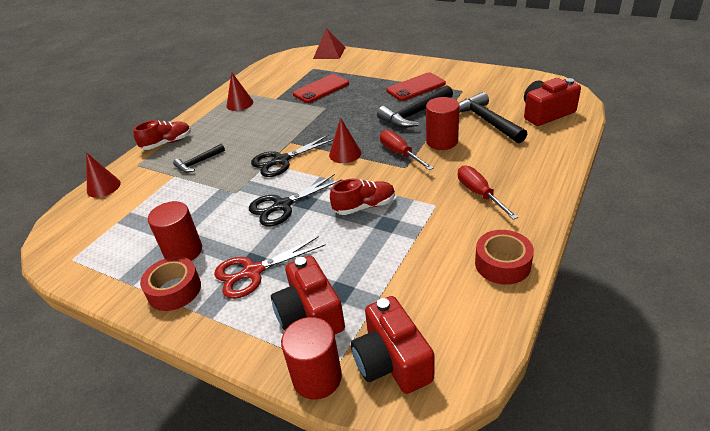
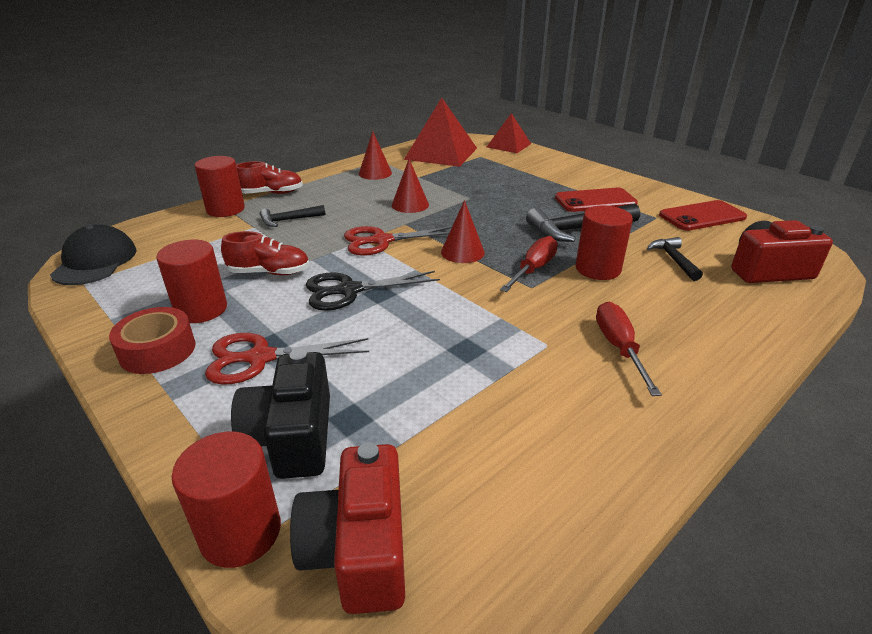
camera: 15 degrees right, 5 degrees down
(66, 240) = (95, 261): none -> black cap
(103, 187) = (175, 219): red cone -> red cone (410, 205)
(139, 167) = (225, 209): none -> red cylinder
(281, 73) = (441, 153): none -> red pyramid
(281, 160) = (382, 241): black scissors -> red scissors
(310, 314) = (292, 437): red camera -> black camera
(321, 89) = (476, 178): red phone -> red phone (702, 216)
(364, 206) = (450, 319): red shoe -> red shoe (269, 272)
(400, 153) = (533, 269): red screwdriver -> red screwdriver turned 45 degrees clockwise
(486, 121) = (673, 260): black hammer -> black hammer, size x0.58
(502, 264) = (608, 458): red tape -> none

